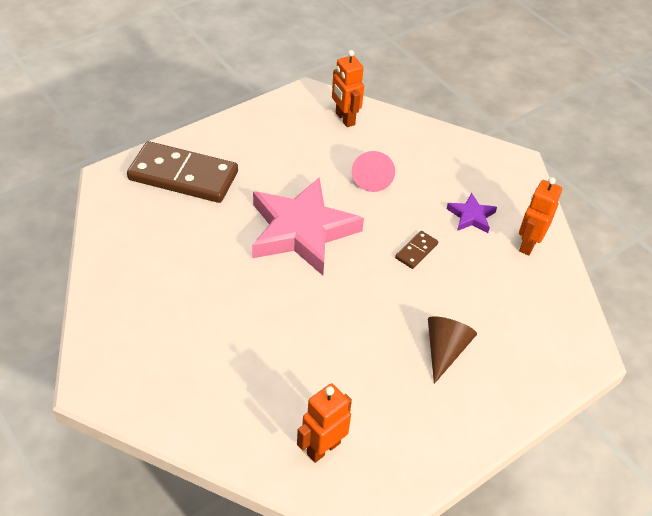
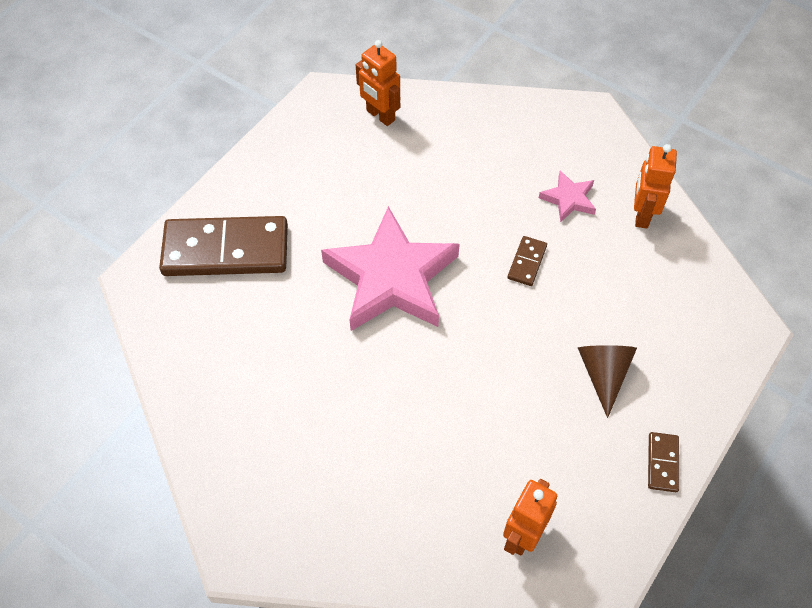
camera: 15 degrees left, 10 degrees up
(372, 177) = (442, 184): pink cone -> none
(467, 432) = (662, 463): none -> brown domino
(471, 216) = (568, 199): purple star -> pink star

